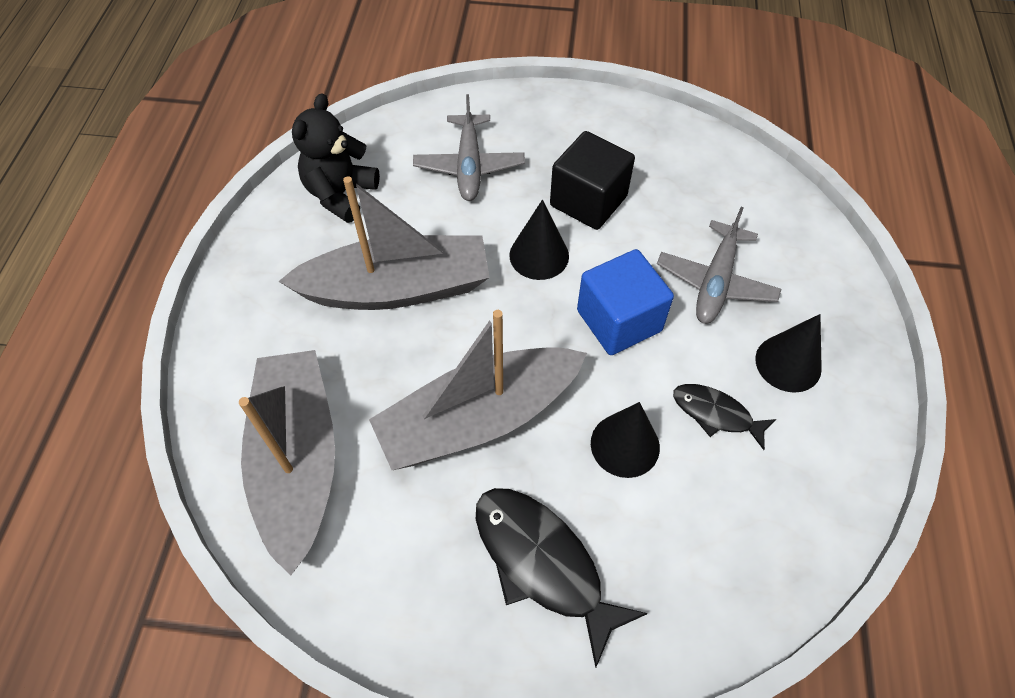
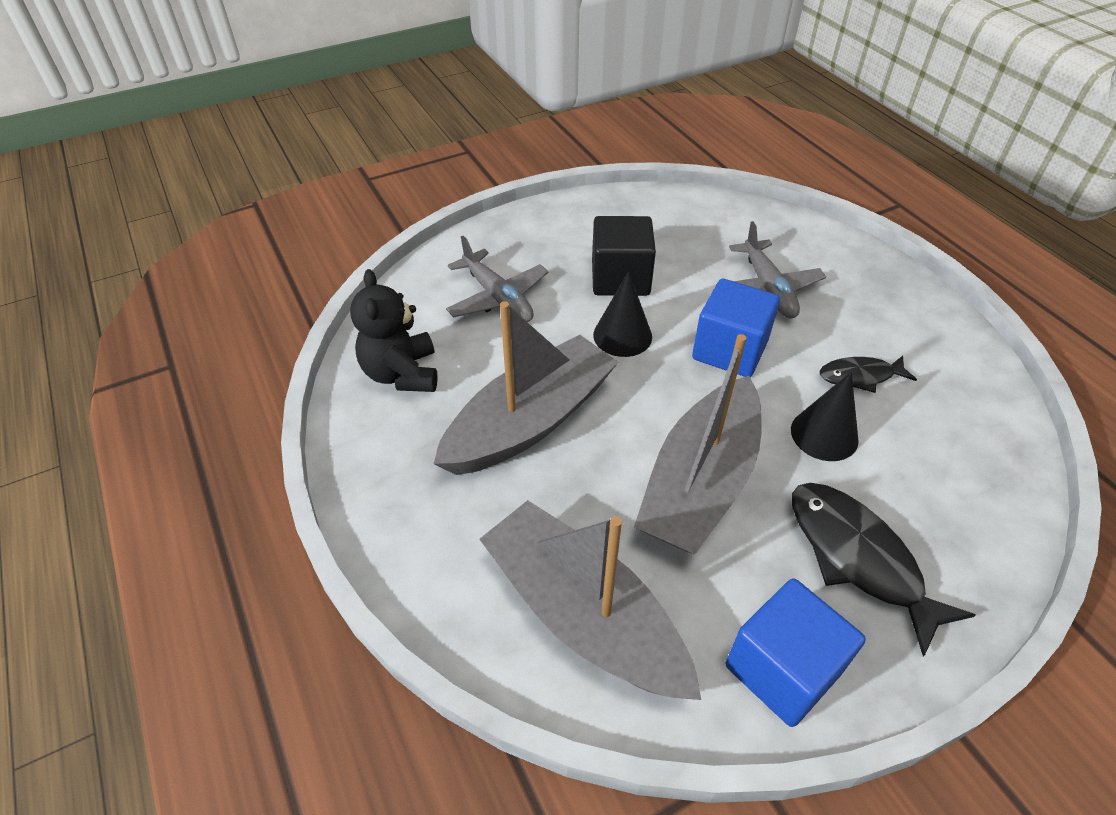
camera: 35 degrees left, 10 degrees down
(395, 601) = (782, 669): none -> blue cube
(543, 563) = (858, 558): black fish -> black fish turned 45 degrees clockwise
(788, 363) = (868, 317): black cone -> none

